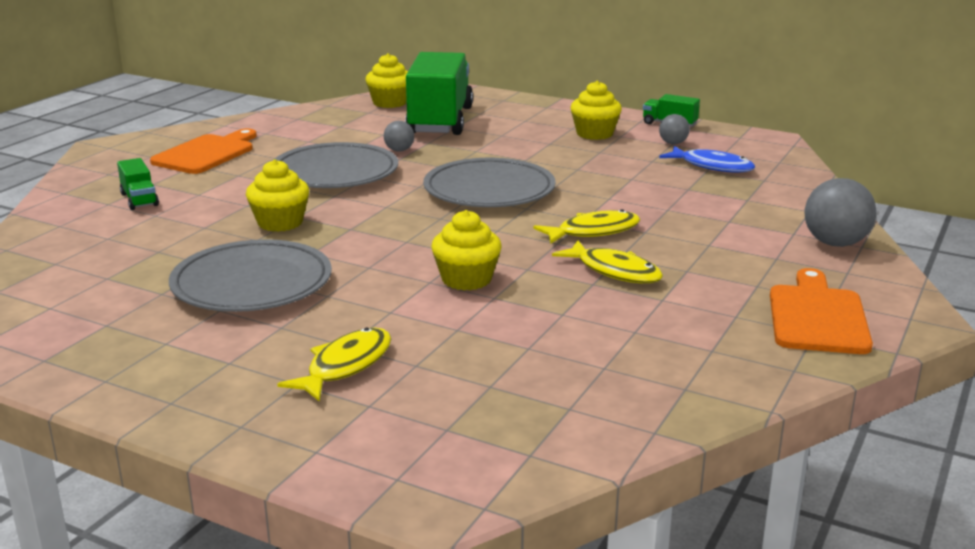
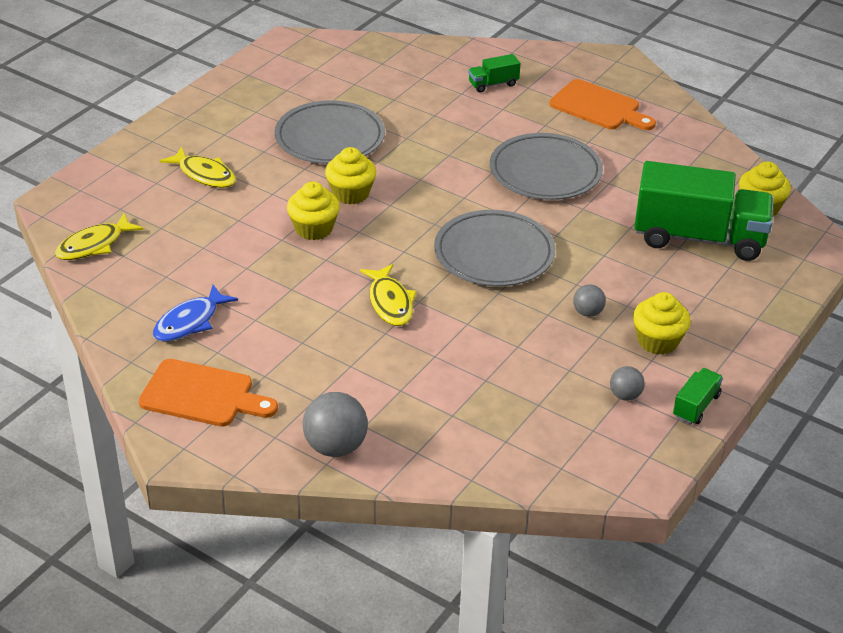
camera: 95 degrees right, 15 degrees up
(280, 223) = (436, 147): yellow cupcake -> yellow cupcake (351, 193)
(399, 150) = (605, 208): grey ball -> grey ball (587, 312)
(614, 271) = (310, 302): yellow fish -> yellow fish (94, 245)
(712, 166) = (549, 410): blue fish -> blue fish (190, 322)

